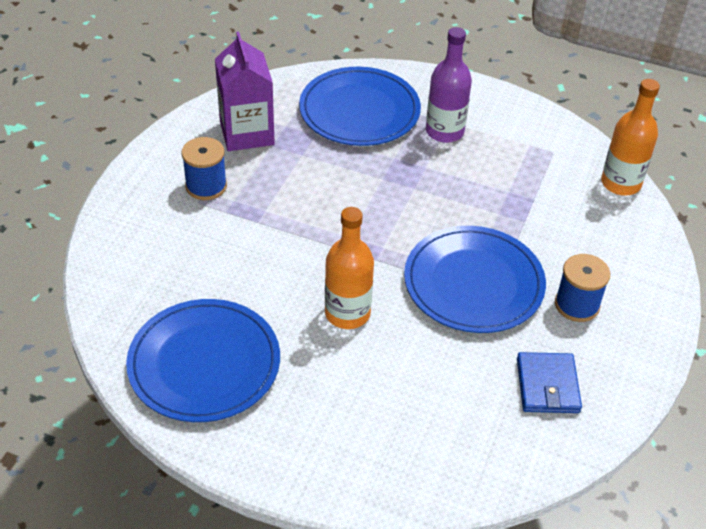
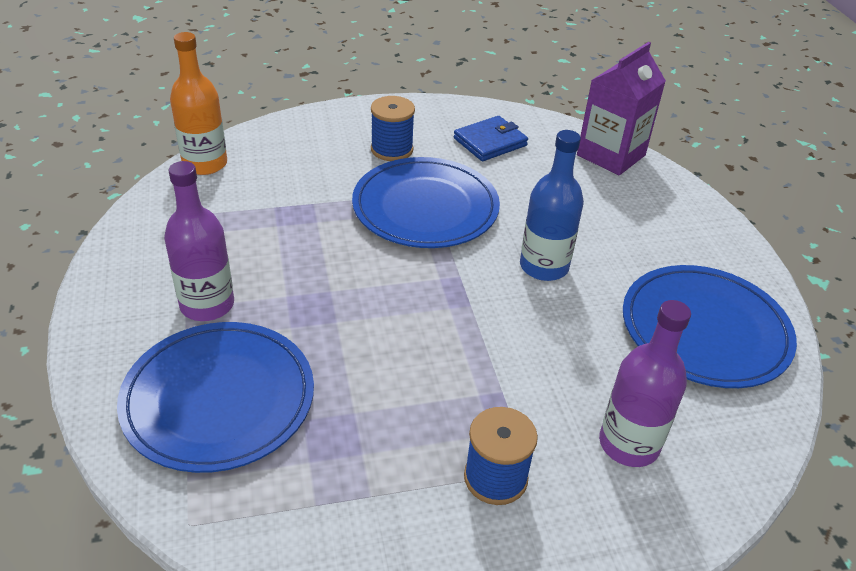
camera: 125 degrees left, 5 degrees down
(167, 253) = (629, 444): none -> purple bottle
(246, 133) = (358, 497): purple carton -> purple carton (611, 155)
(347, 313) = (544, 266): orange bottle -> blue bottle

